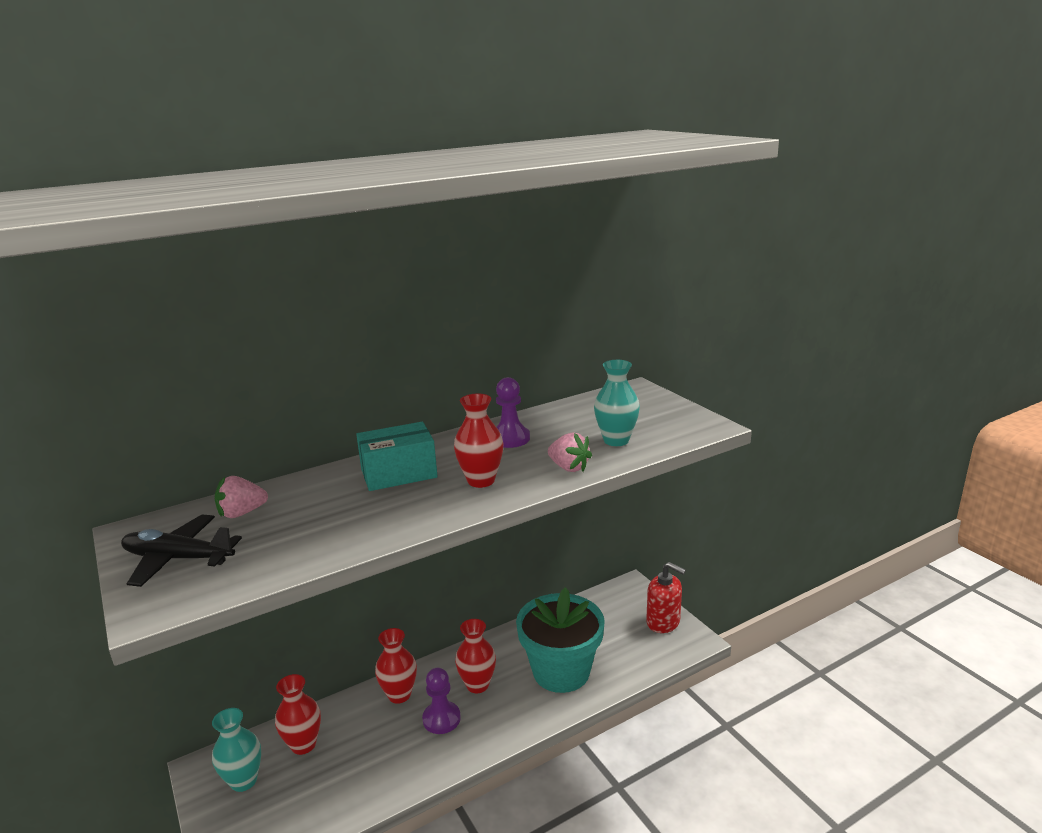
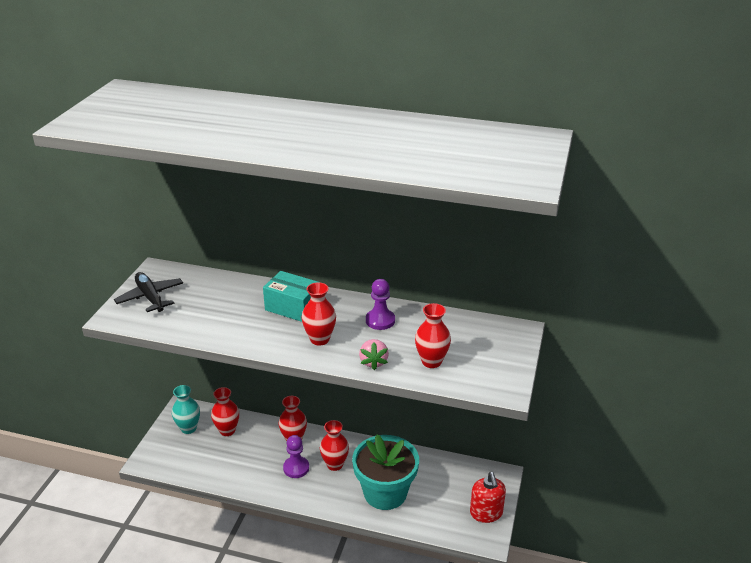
camera: 45 degrees right, 10 degrees up
(242, 513) = (202, 287): pink strawberry -> none
(616, 440) = (431, 361): turquoise vase -> red vase

